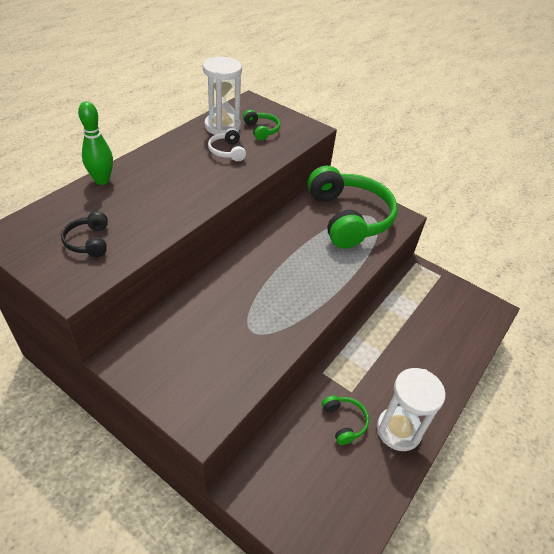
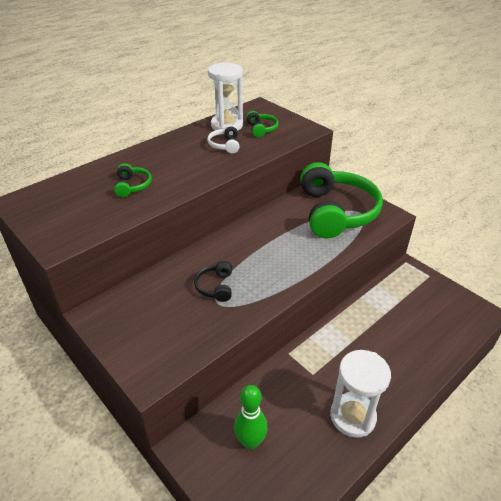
camera: 15 degrees right, 5 degrees down
(89, 241) = (83, 210): black headphones -> black headphones (215, 286)
(102, 180) = (110, 163): green bowling pin -> green bowling pin (250, 442)
(344, 422) = (299, 401): green headphones -> green headphones (132, 186)

